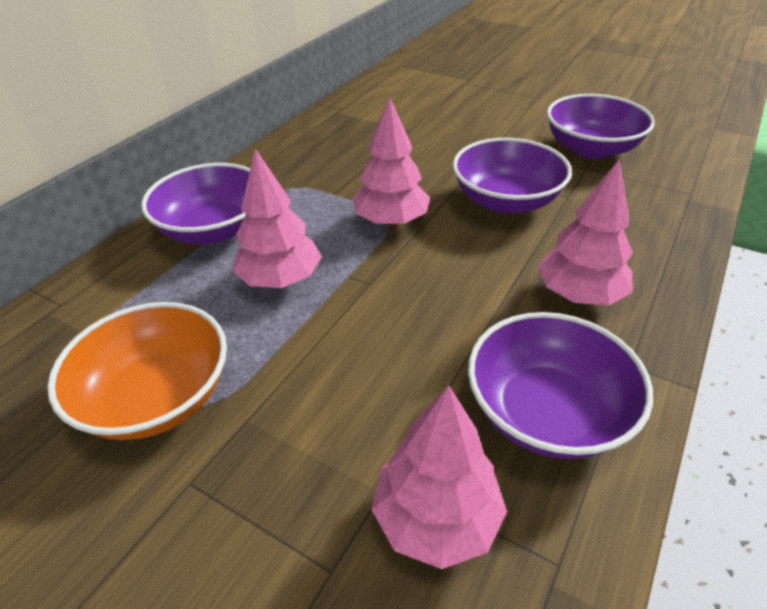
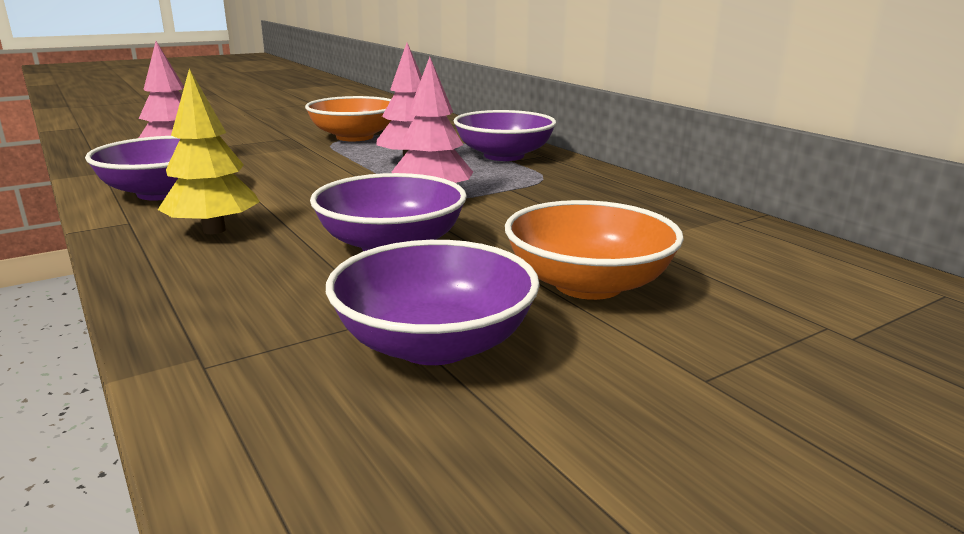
camera: 115 degrees right, 20 degrees down
(484, 130) = (588, 284): none -> orange bowl
(579, 295) = (214, 230): pink tree -> yellow tree

